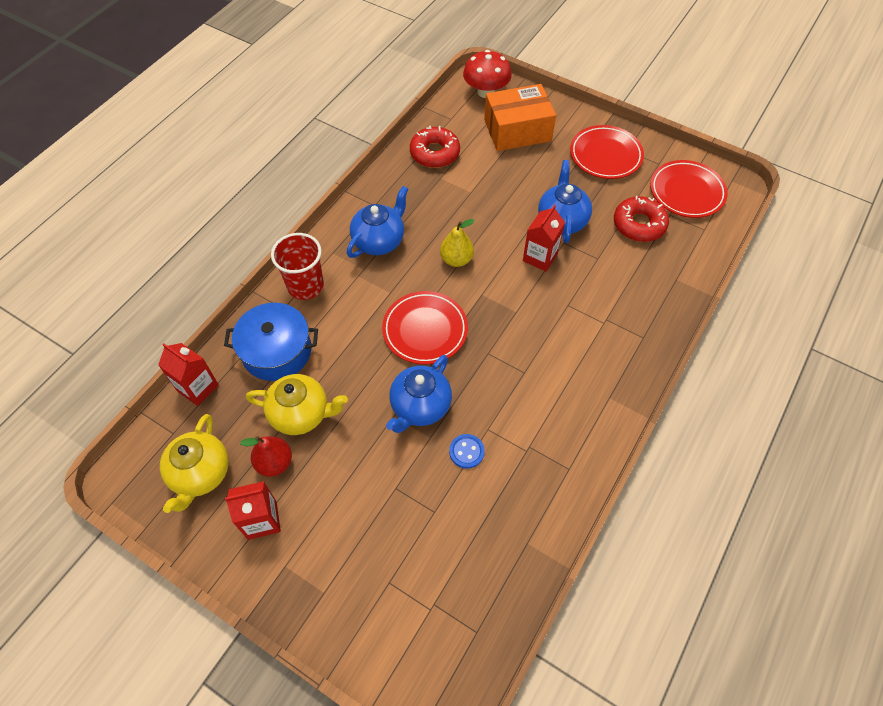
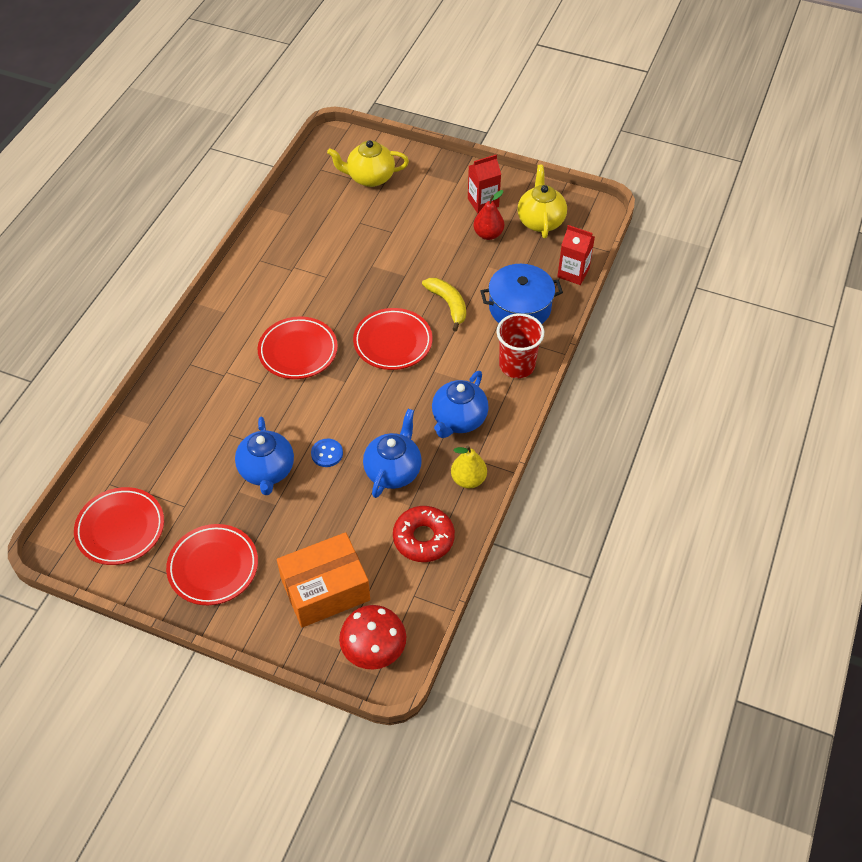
camera: 170 degrees right, 5 degrees down
(301, 414) = (480, 266): yellow teapot -> yellow teapot (370, 177)
(353, 367) = (448, 304): none -> yellow banana
(420, 406) = (384, 284): blue teapot -> blue teapot (393, 471)
(456, 259) = (375, 412): yellow pear -> yellow pear (468, 479)
(466, 451) = (341, 260): blue button -> blue button (327, 453)
(527, 335) = (298, 351): none -> red plate
(540, 257) = (289, 426): red carton -> none
(639, 224) = (181, 479): red donut -> none

